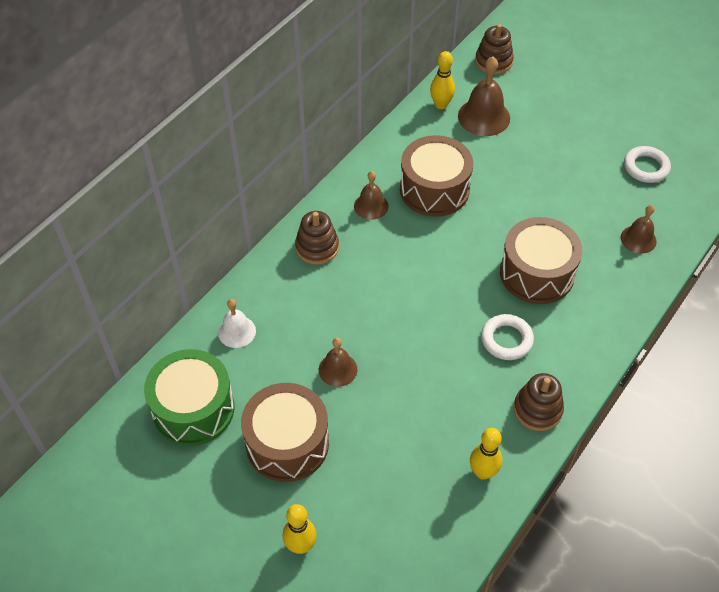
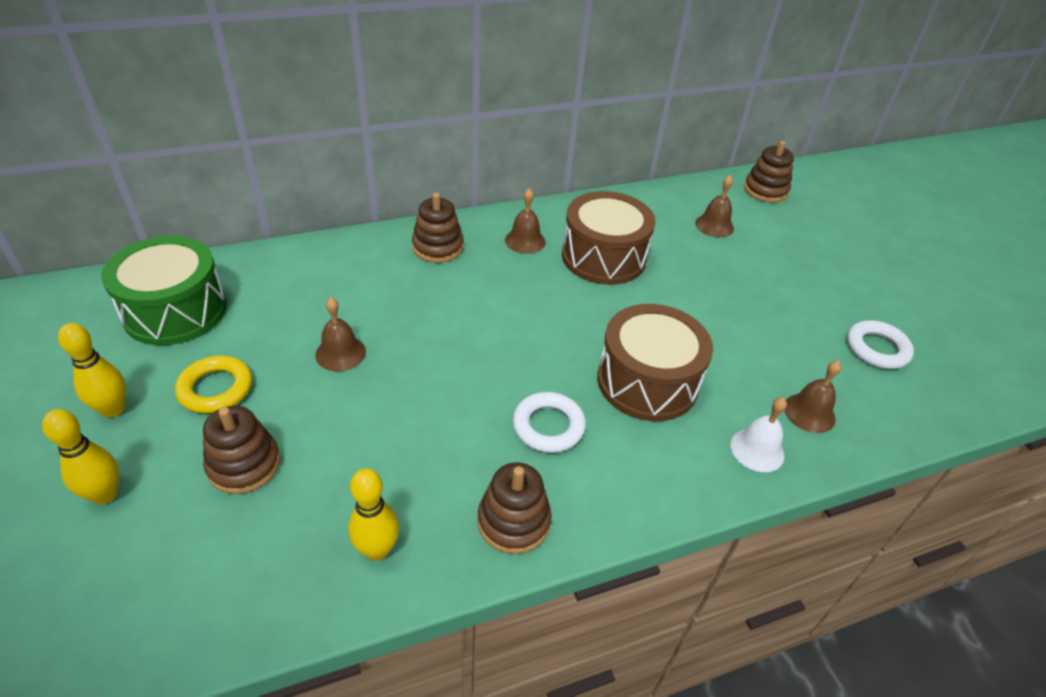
camera: 30 degrees right, 10 degrees down
(237, 331) = (289, 273): white bell -> white bell (757, 450)
(287, 443) = (216, 388): brown drum -> yellow ring
(360, 476) = (244, 465): none -> brown stacking toy
(441, 105) = (677, 199): yellow bowling pin -> yellow bowling pin (113, 409)
(484, 117) = (714, 225): brown bell -> brown bell, size x0.62

